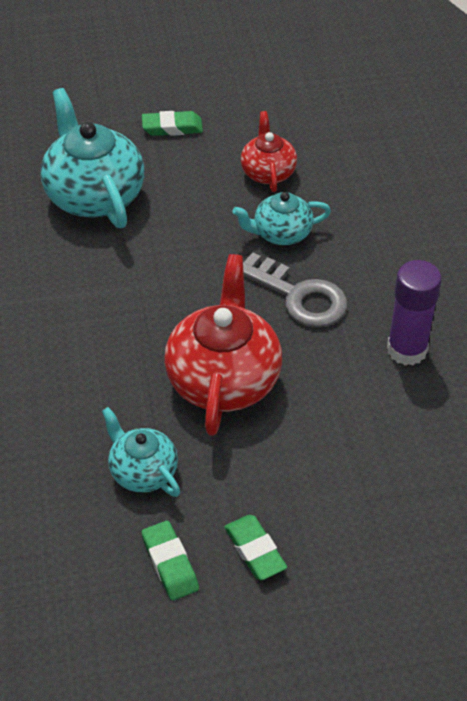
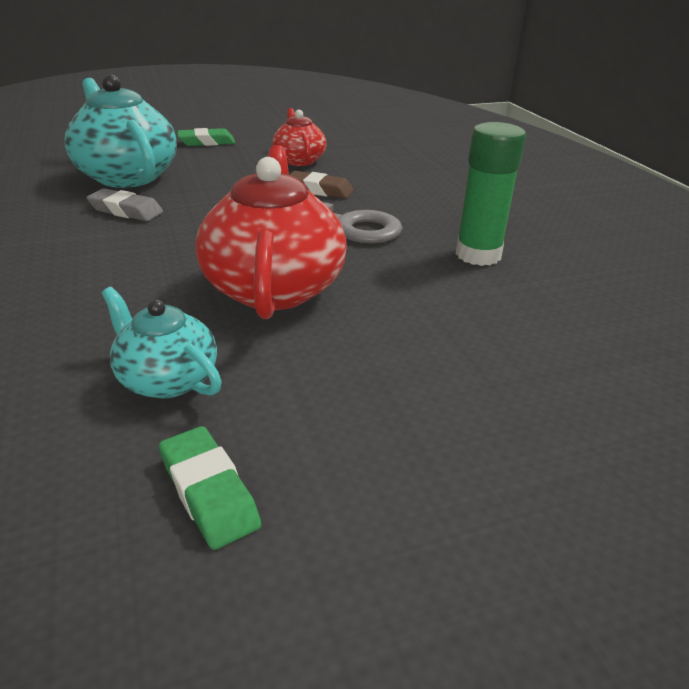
camera: 10 degrees left, 15 degrees down
(98, 258) = (126, 210): none -> grey eraser
(255, 550) = (348, 459): green eraser -> none
(281, 233) = (319, 190): turquoise teapot -> brown eraser
(407, 350) = (478, 255): purple glue stick -> green glue stick

